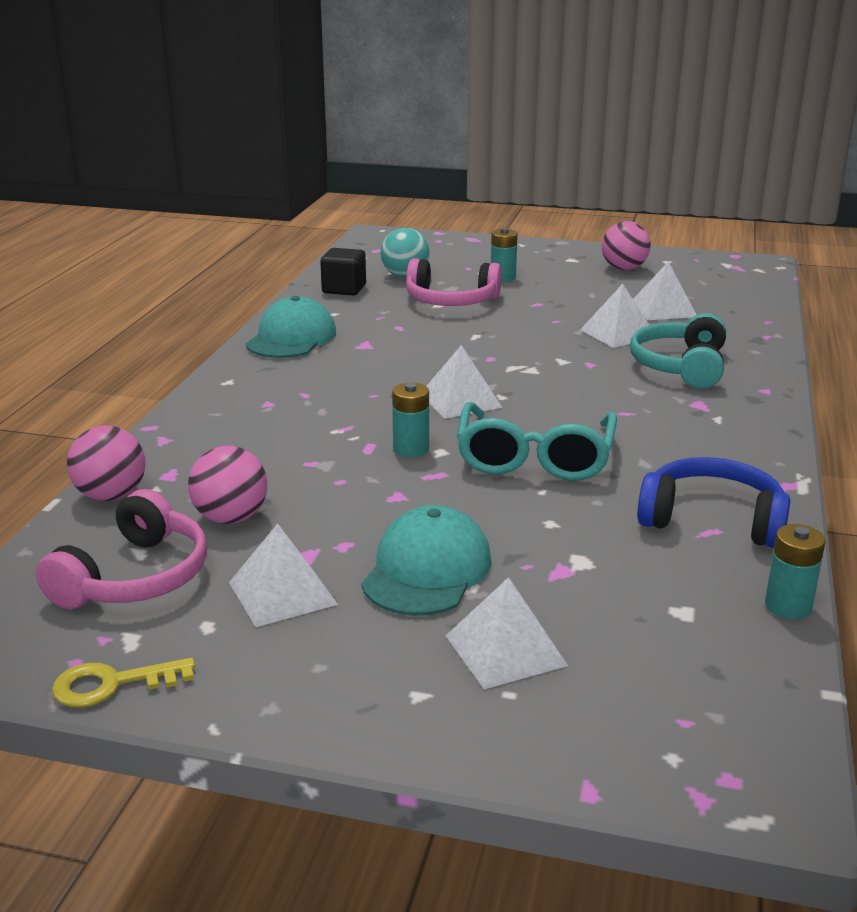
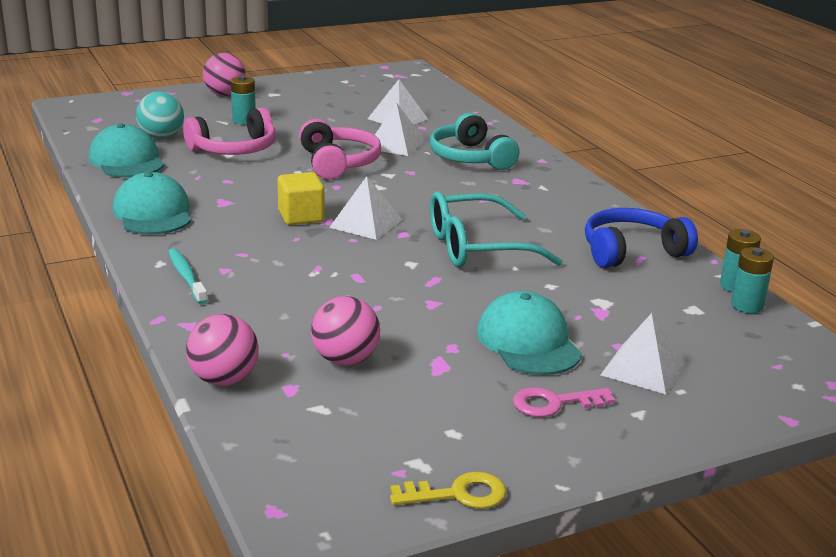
camera: 40 degrees left, 0 degrees up
(112, 684) = (458, 494): yellow key -> yellow key turned 135 degrees counterclockwise
(134, 577) = (348, 425): pink headphones -> pink headphones (338, 163)
(228, 399) = (186, 277): none -> turquoise toothbrush
(282, 593) = (465, 392): white pyramid -> none
(344, 289) = (127, 160): black cube -> turquoise cap
(348, 643) = (554, 403): none -> pink key
(410, 376) = (301, 216): none -> yellow cube
(411, 449) = (389, 268): turquoise battery -> turquoise battery (747, 306)
(535, 458) = (477, 247): turquoise glasses -> turquoise glasses turned 105 degrees clockwise
(624, 269) = (323, 93): pink ball -> pink ball (225, 94)

